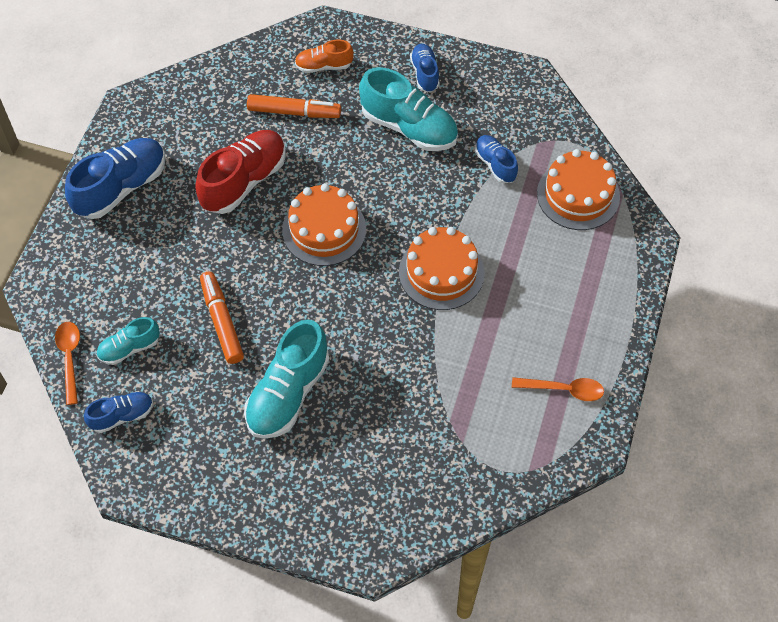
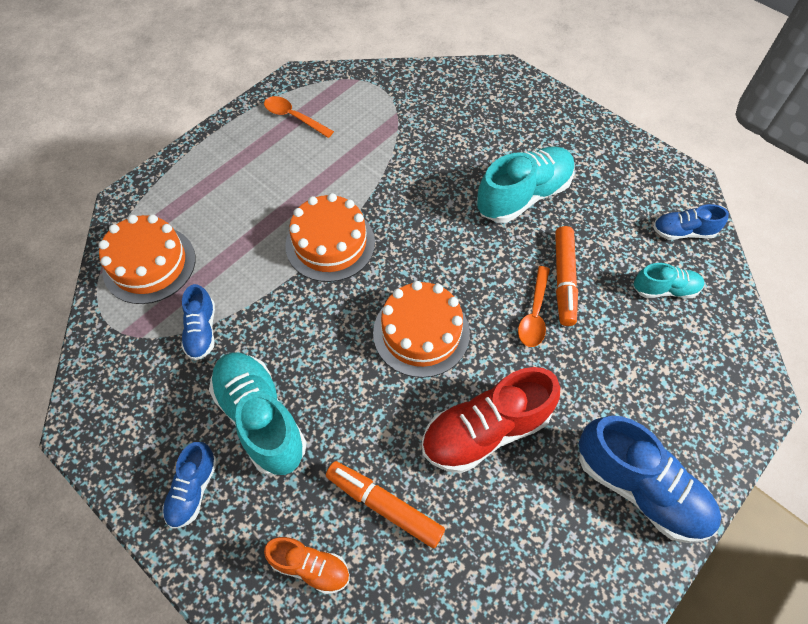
camera: 155 degrees left, 0 degrees up
(70, 358) = (729, 303): orange spoon -> orange spoon (534, 314)
(121, 187) = (640, 487): blue shoe -> blue shoe turned 120 degrees counterclockwise

